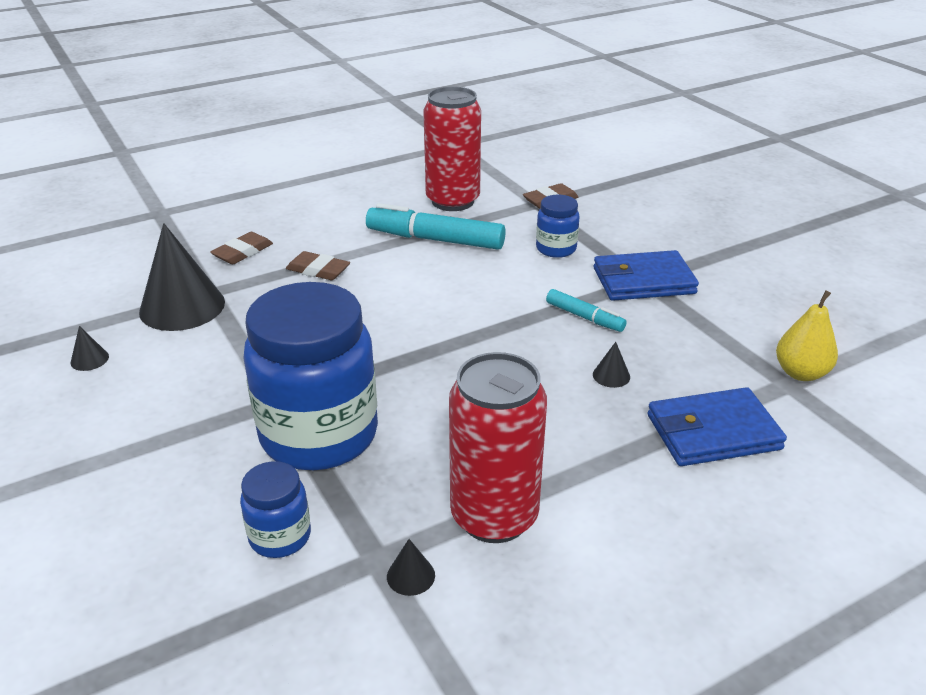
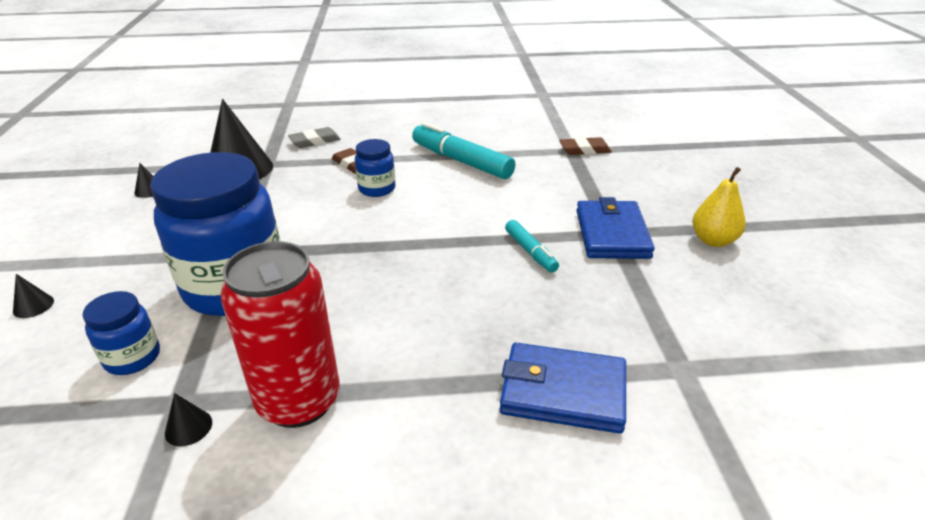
camera: 25 degrees right, 0 degrees up
(243, 252) = (315, 141): brown eraser -> grey eraser
(452, 201) = (502, 135): red can -> none
(556, 249) = (555, 189): blue jar -> blue jar (377, 189)
(611, 375) = (510, 309): black cone -> black cone (33, 306)
(643, 281) = (612, 234): blue wallet -> blue wallet turned 75 degrees clockwise
(801, 373) = (705, 362): yellow pear -> yellow pear (713, 240)

